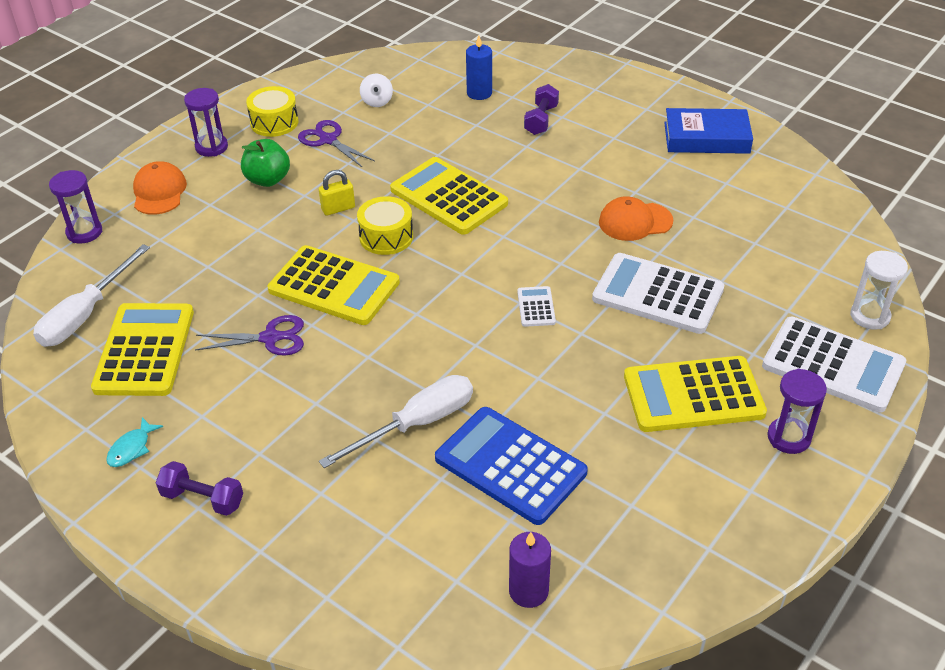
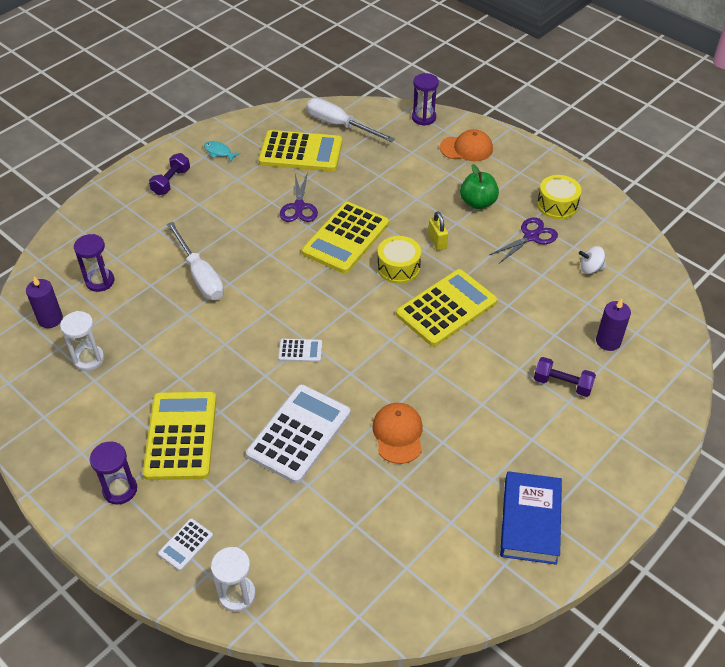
camera: 95 degrees right, 5 degrees up
(211, 147) = (522, 172): purple hourglass -> purple hourglass (100, 281)
(479, 93) = (608, 341): blue candle -> purple candle
(510, 466) = (149, 320): blue calculator -> none
(596, 520) = (89, 359): none -> white hourglass
(833, 365) = (186, 544): white calculator -> white calculator, size x0.45

